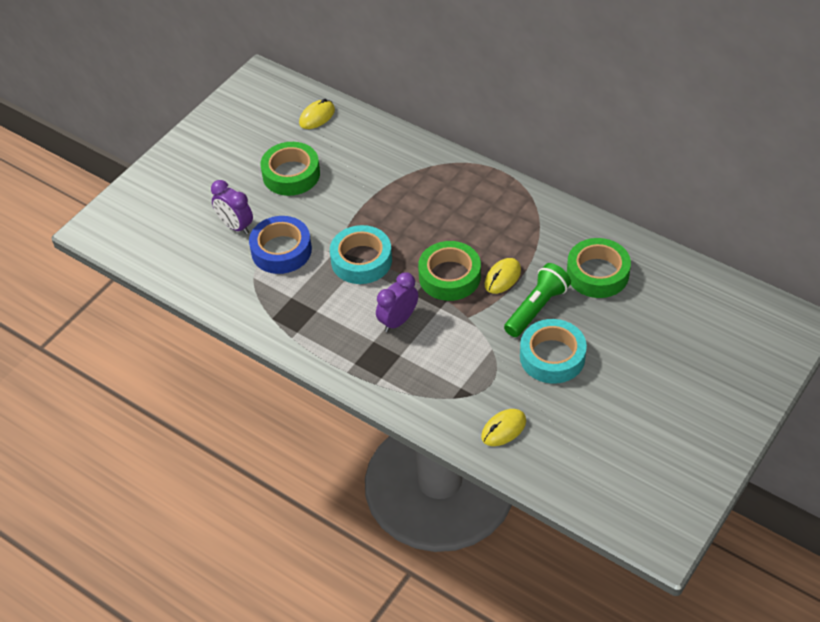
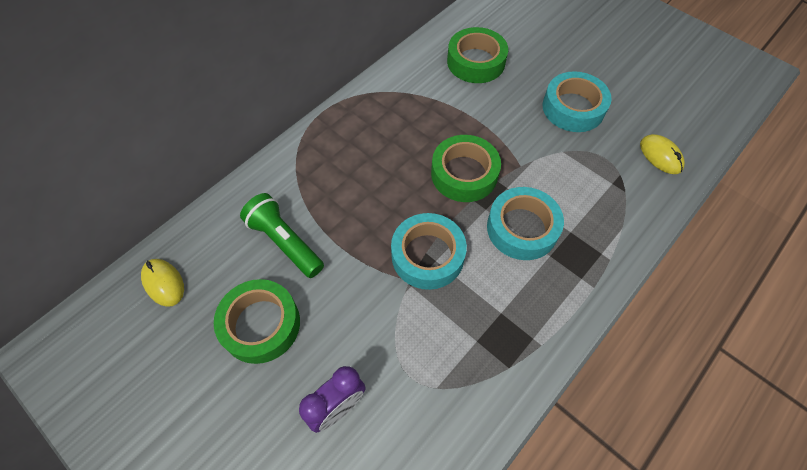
camera: 85 degrees left, 10 degrees up
(281, 250) = (395, 347): blue tape -> none
(398, 321) = (522, 228): purple clock -> turquoise tape
(502, 277) = (471, 130): yellow mouse -> none
(537, 308) = (514, 110): green flashlight -> green flashlight (285, 242)

